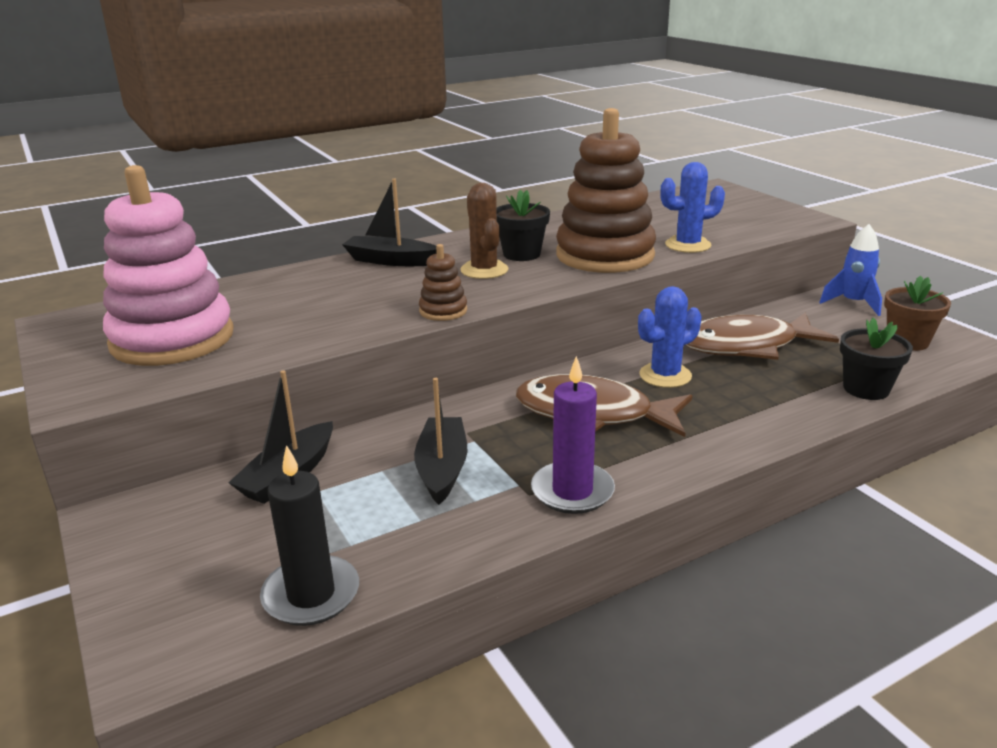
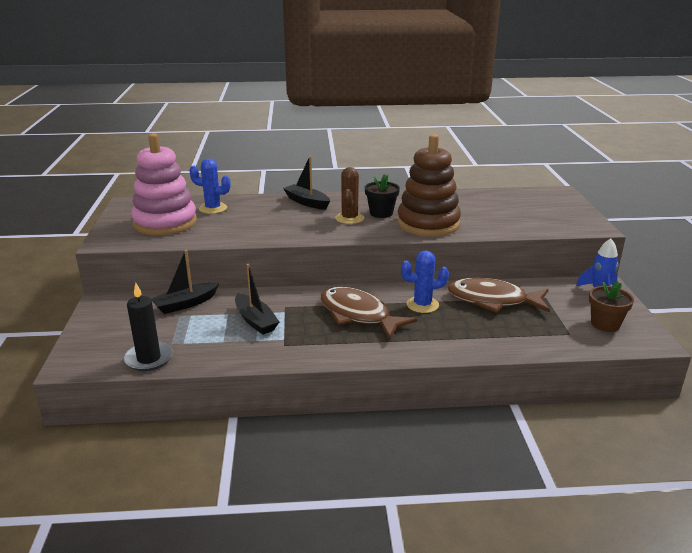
camera: 25 degrees right, 0 degrees up
(442, 468) = (255, 321): black boat -> black boat turned 120 degrees clockwise
(443, 311) = (302, 237): brown stacking toy -> none
(572, 491) = (306, 350): purple candle -> none
(688, 245) = (487, 228): blue cactus -> blue cactus (213, 208)
(866, 389) = (537, 344): black flower pot -> none

